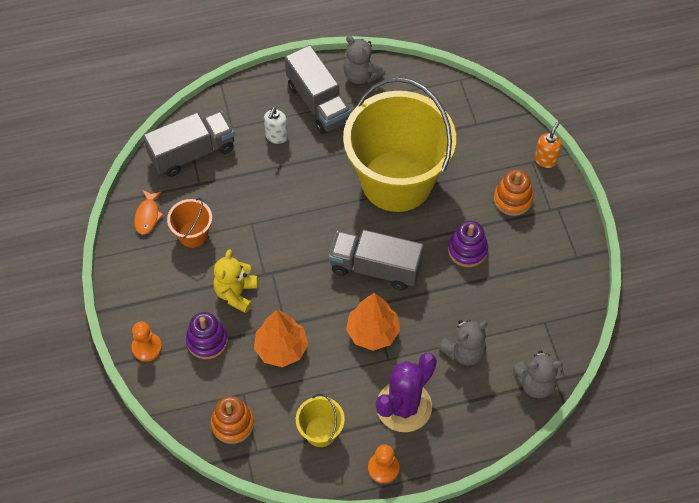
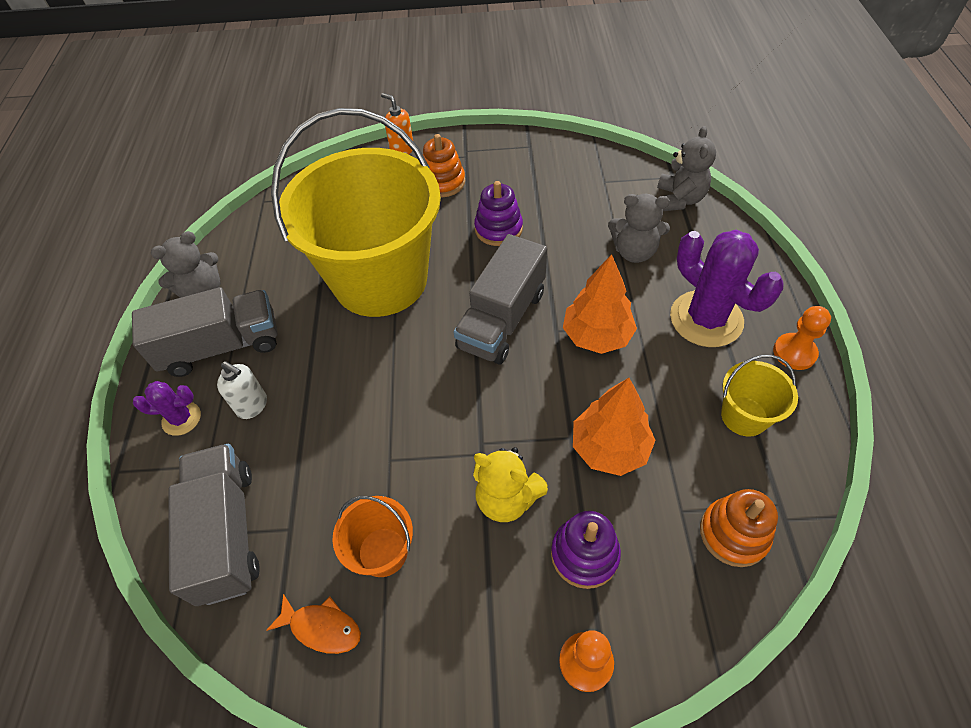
camera: 75 degrees left, 5 degrees down
(260, 102) = (181, 419): none -> purple cactus
(464, 352) = (634, 252): grey teddy bear -> grey teddy bear turned 120 degrees clockwise

